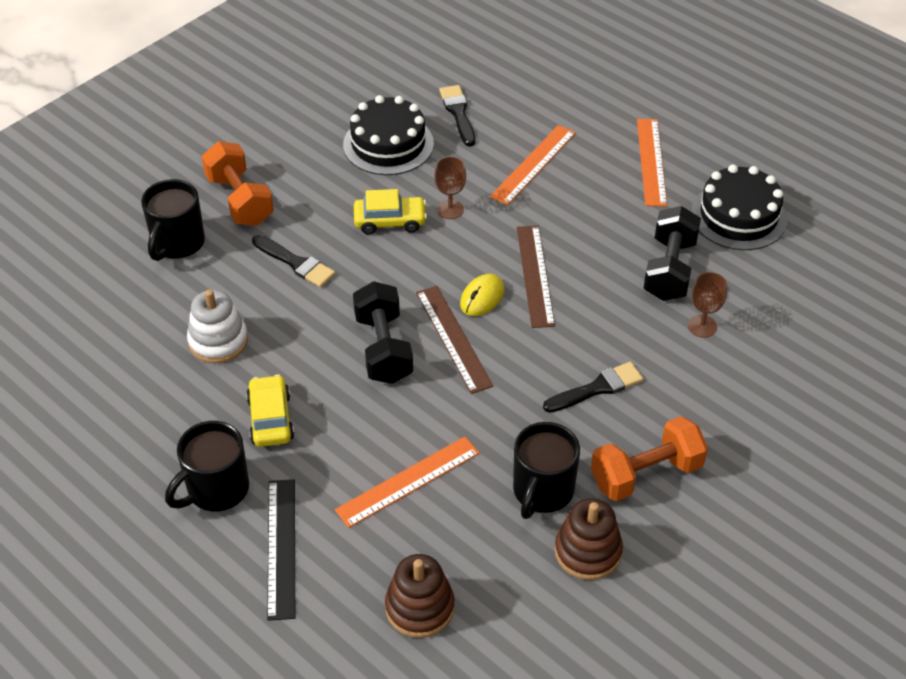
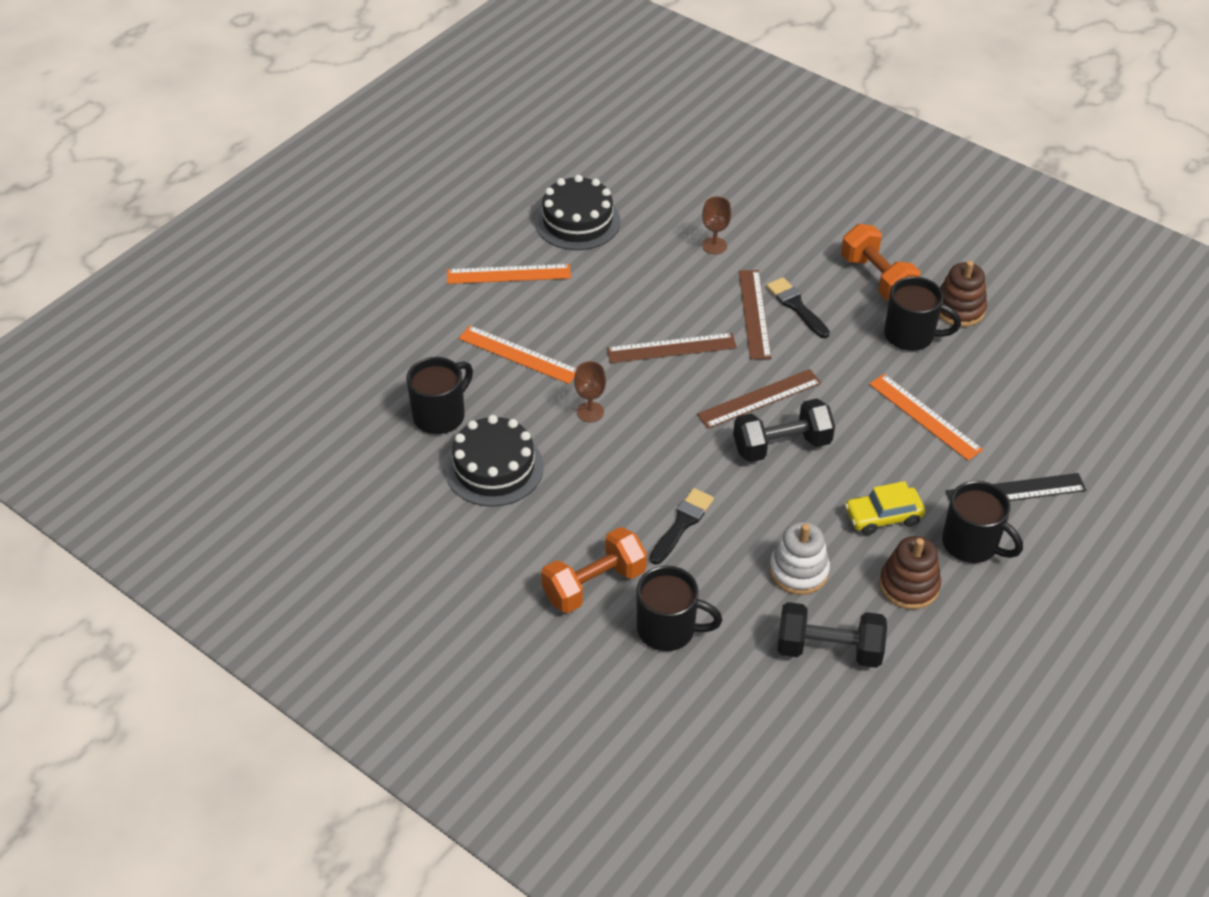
camera: 95 degrees left, 0 degrees up
(390, 221) = (612, 456): yellow car -> none
(419, 607) = (1041, 400): brown stacking toy -> brown stacking toy (909, 585)
(458, 113) = (440, 415): black brush -> black mug
(482, 297) = (705, 382): yellow mouse -> none
(585, 349) = (754, 314): none -> brown ruler
(669, 269) = (650, 264): black dumbbell -> black dumbbell (829, 649)

